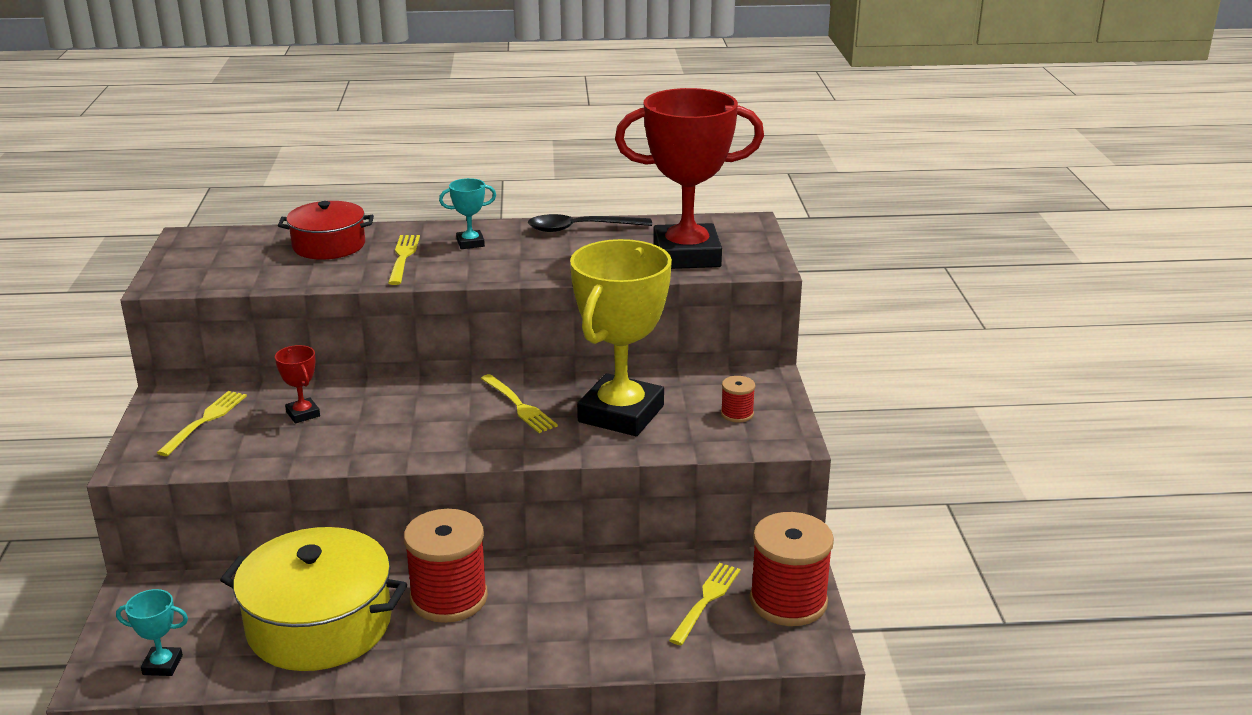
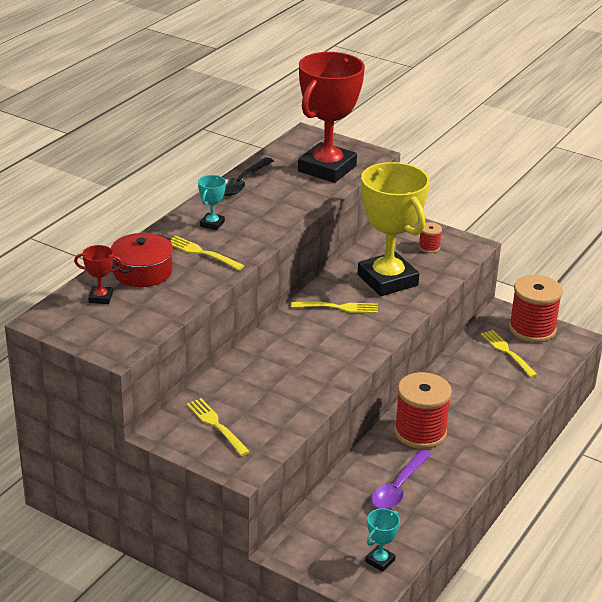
camera: 55 degrees left, 5 degrees up
(303, 414) = (254, 385): red trophy -> red trophy (100, 298)
(319, 624) = (398, 487): yellow pot -> purple spoon

